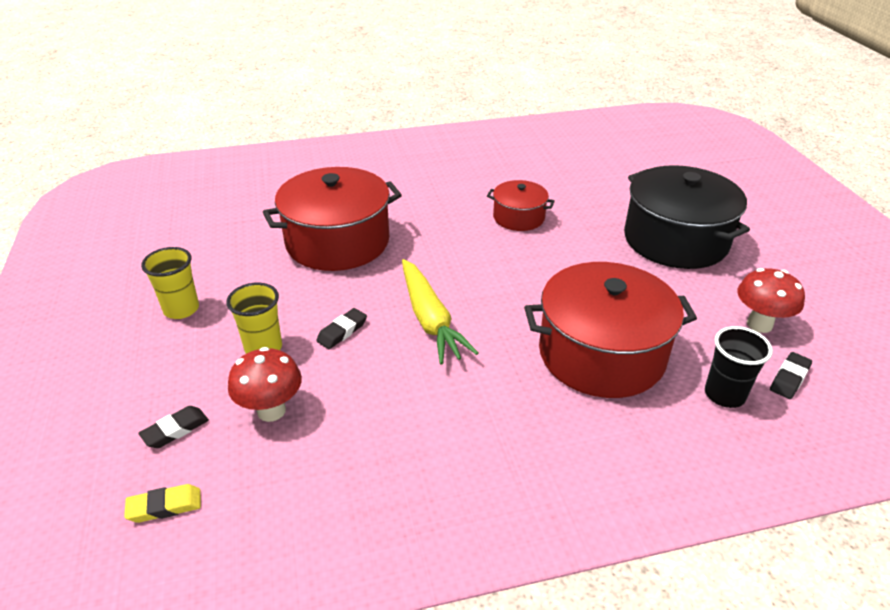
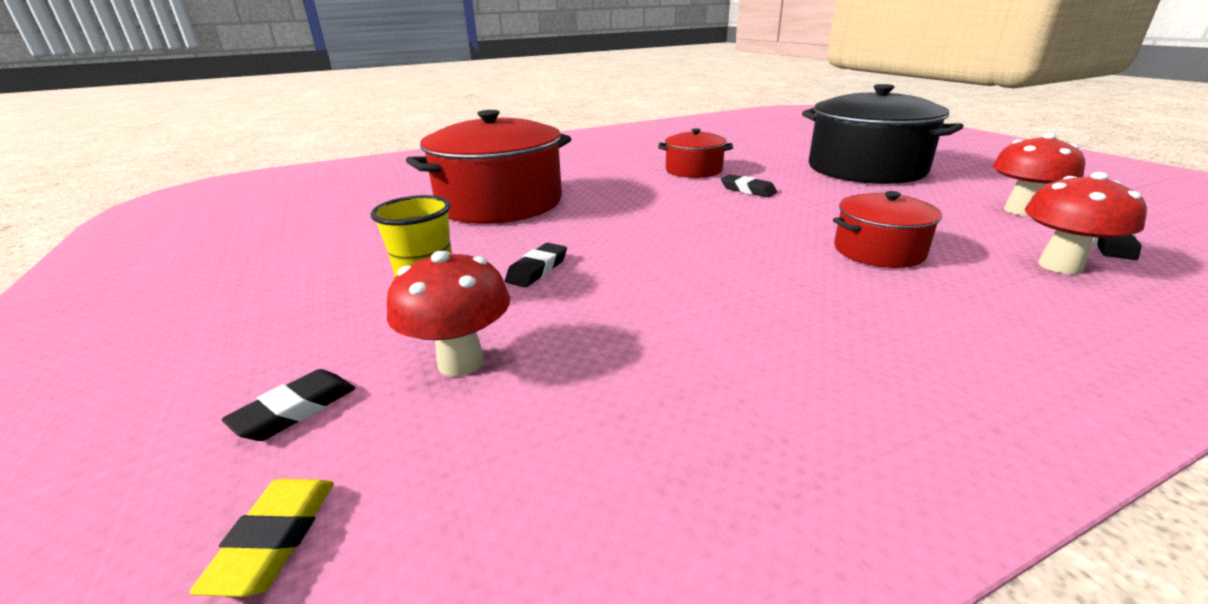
camera: 10 degrees left, 10 degrees down
(165, 506) = (274, 540): yellow eraser -> yellow eraser turned 60 degrees counterclockwise
(181, 309) = (301, 275): yellow cup -> none
(430, 319) = (646, 247): yellow carrot -> none
(549, 257) = (748, 190): none -> black eraser
(601, 354) = (878, 251): red pot -> red pot, size x0.52
(724, 395) = (1060, 266): black cup -> red mushroom

